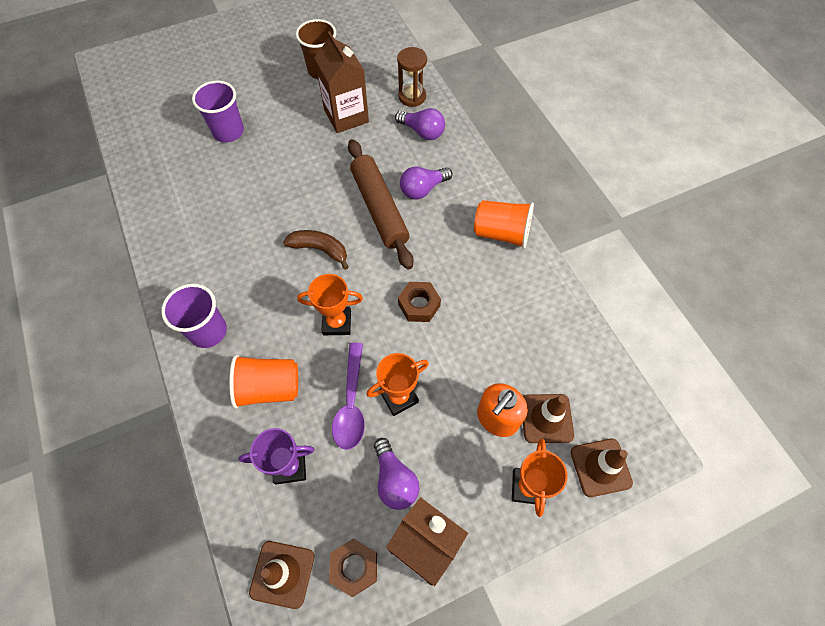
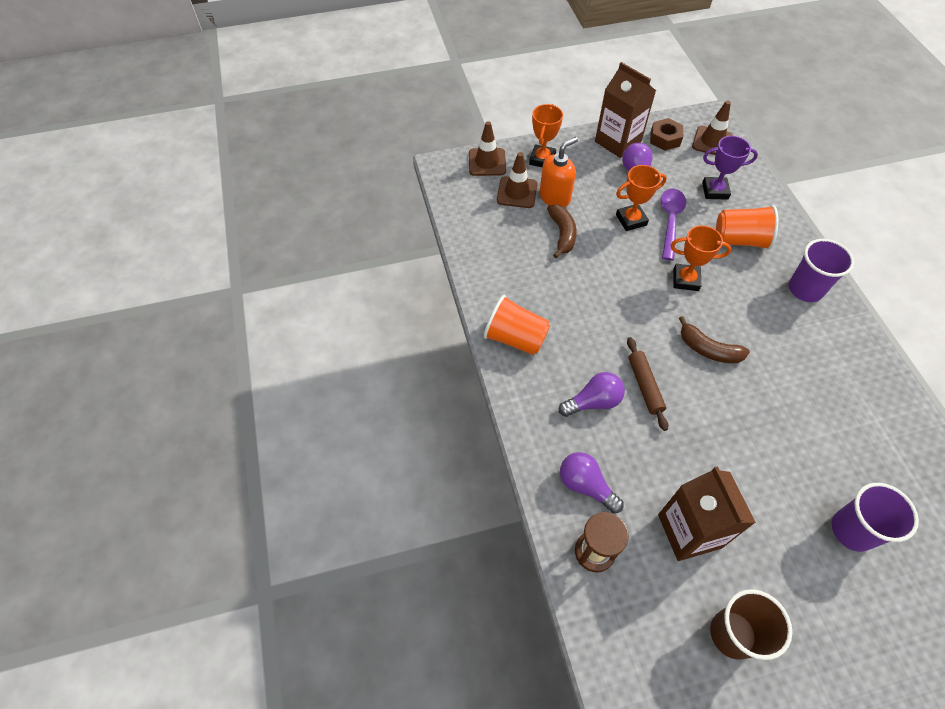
camera: 170 degrees left, 5 degrees down
(379, 208) = (644, 386): brown rolling pin -> brown rolling pin, size x0.57
(419, 305) = (608, 284): brown nut -> none
(478, 362) = (562, 234): none -> brown banana

